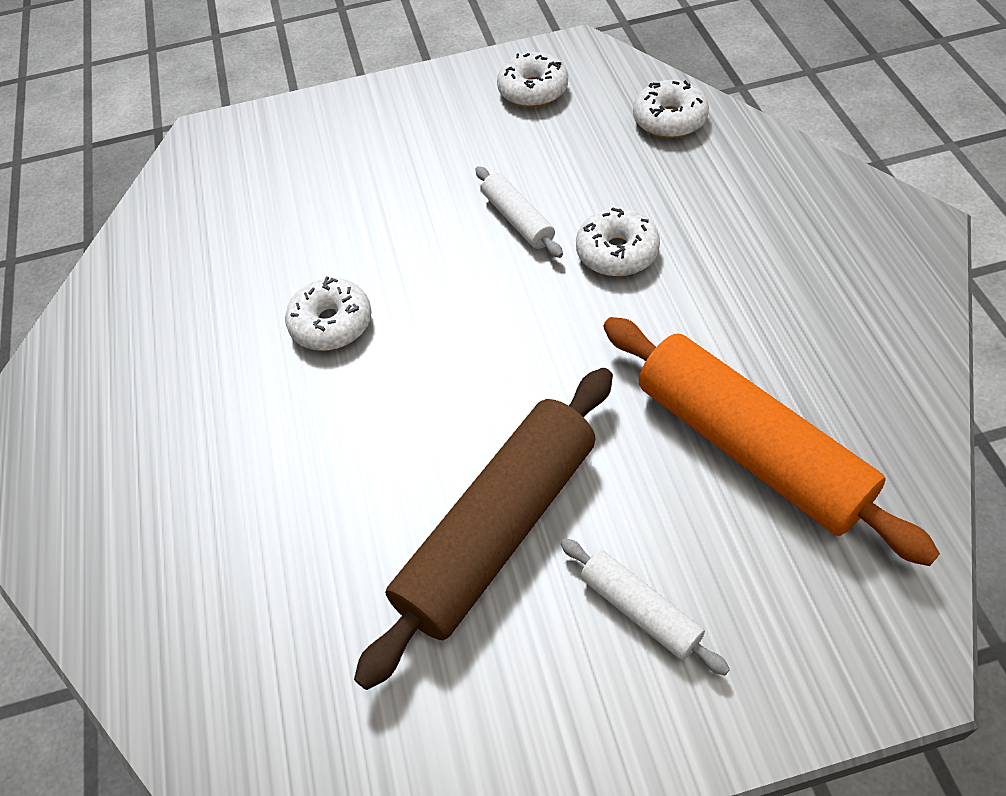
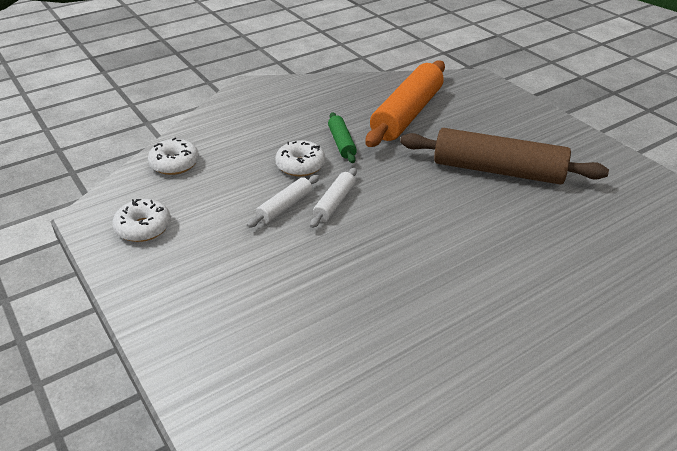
camera: 115 degrees left, 15 degrees down
(331, 324) = (409, 266): white donut -> none
(640, 610) = (503, 129): white rolling pin -> white rolling pin (334, 203)
(668, 318) = (342, 143): none -> green rolling pin

